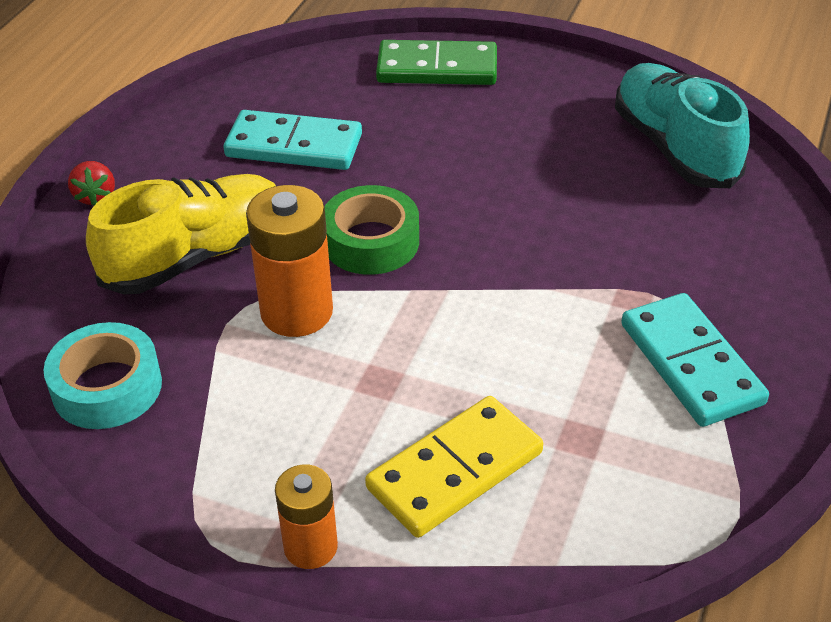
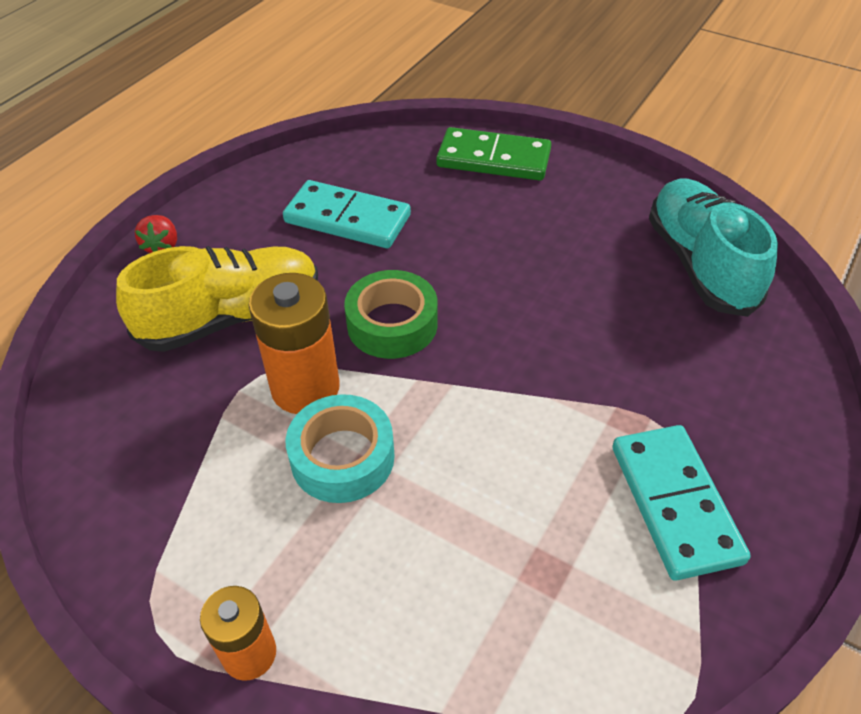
camera: 10 degrees right, 5 degrees up
(107, 387) = (113, 441): turquoise tape -> turquoise tape (342, 457)
(455, 470) = (412, 588): yellow domino -> none

